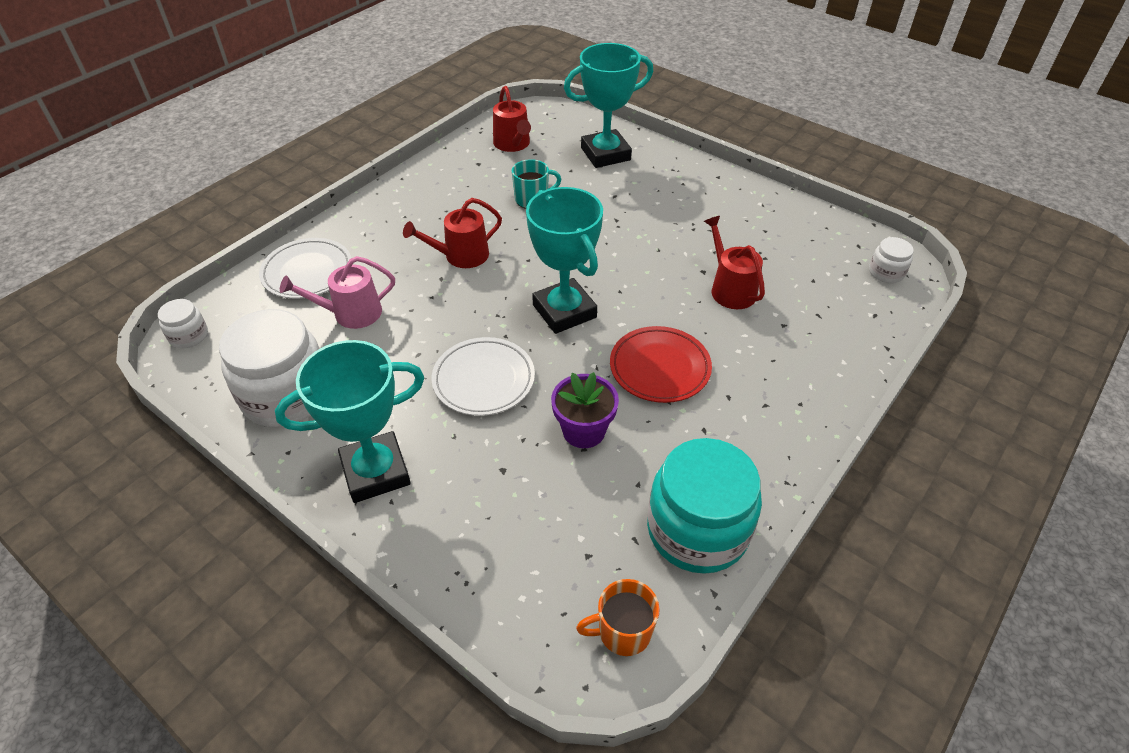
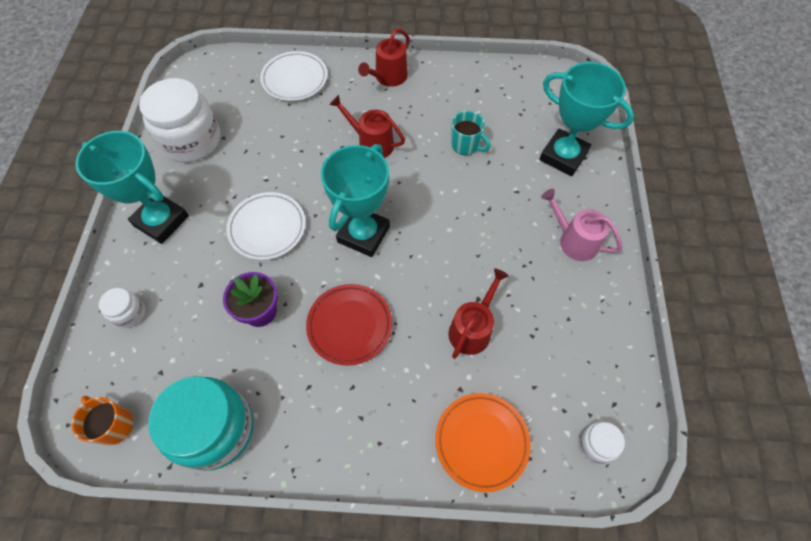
camera: 55 degrees right, 15 degrees up
(189, 336) = (206, 67): white jar -> white jar (129, 313)
(351, 313) = (276, 124): pink watering can -> pink watering can (574, 241)
(513, 144) = (518, 95): red watering can -> red watering can (388, 77)
(842, 335) = (481, 441): none -> orange plate

